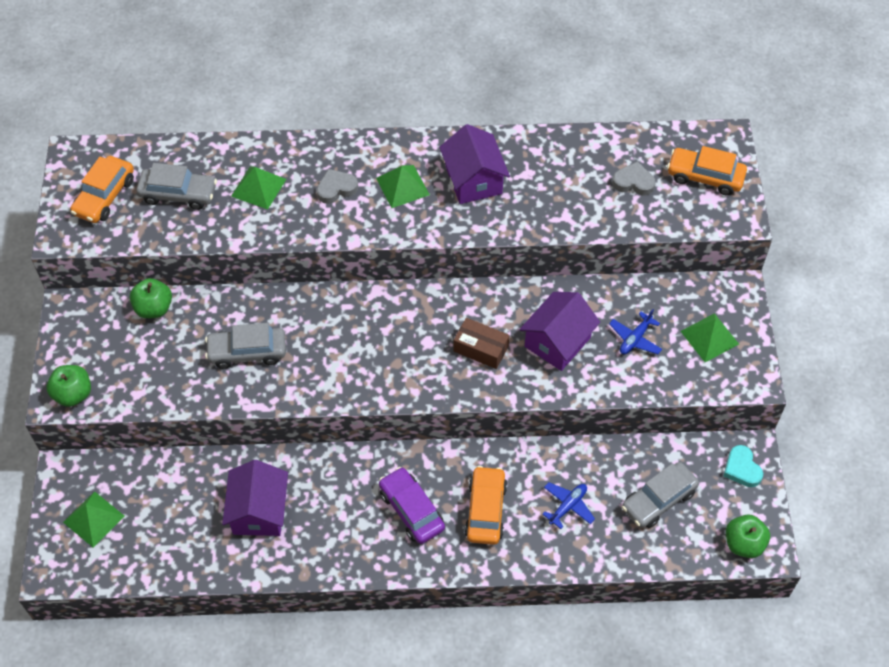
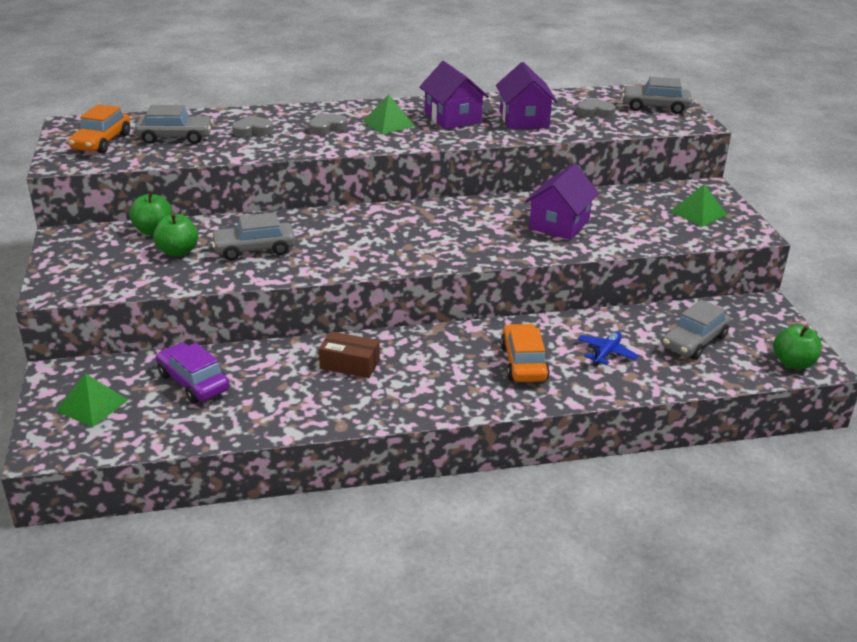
camera: 10 degrees left, 25 degrees down
(73, 394) = (70, 287): green apple -> green apple (178, 251)
(258, 187) = (253, 131): green pyramid -> grey heart
(259, 511) = (280, 383): purple house -> purple house (524, 119)
(411, 510) = (446, 369): purple car -> purple car (193, 382)
(481, 349) = (487, 233): brown box -> brown box (349, 364)
(635, 339) = (631, 218): blue plane -> none
(705, 177) = (655, 107): orange car -> grey car
(742, 469) = (763, 316): turquoise heart -> none

